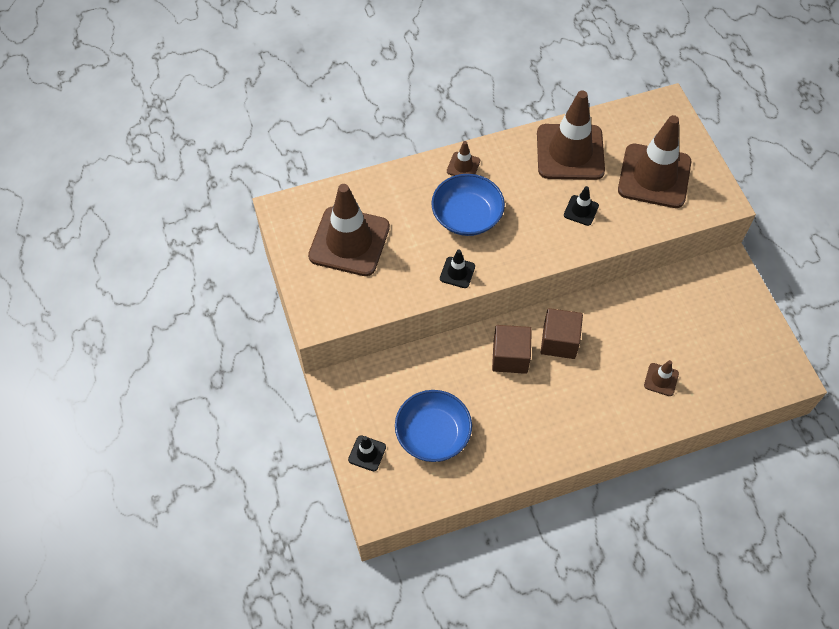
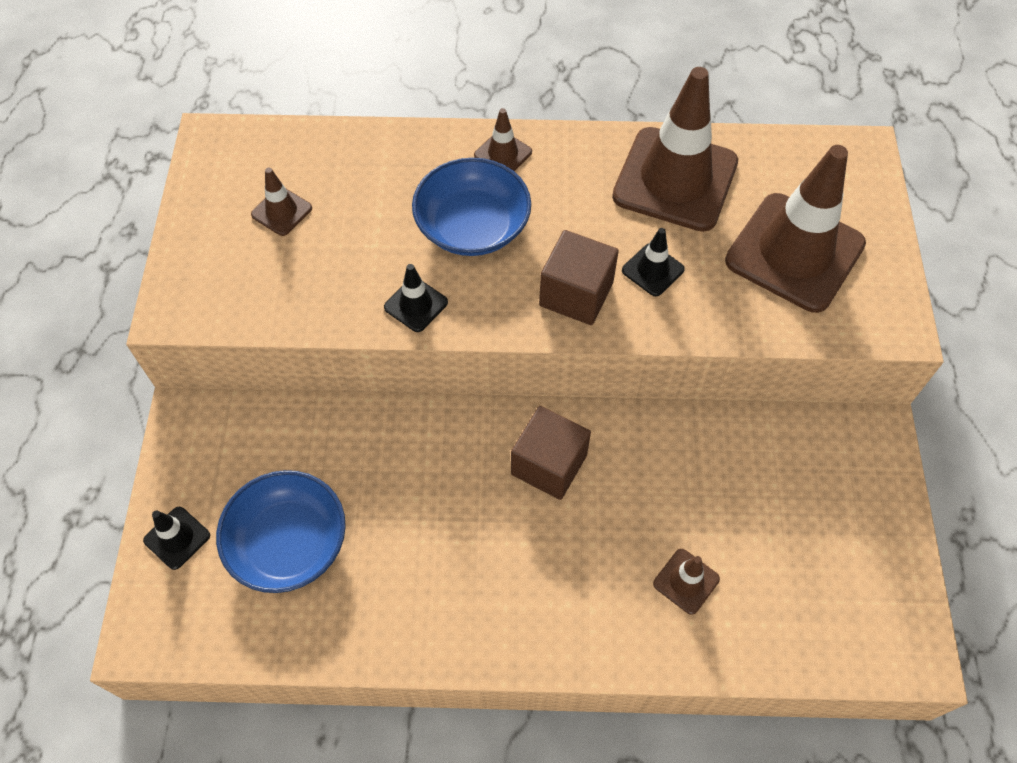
camera: 20 degrees right, 0 degrees up
(349, 241) = (281, 211): brown traffic cone -> brown traffic cone, size x0.43
(510, 357) = (462, 463): brown cube -> brown cube (576, 294)

